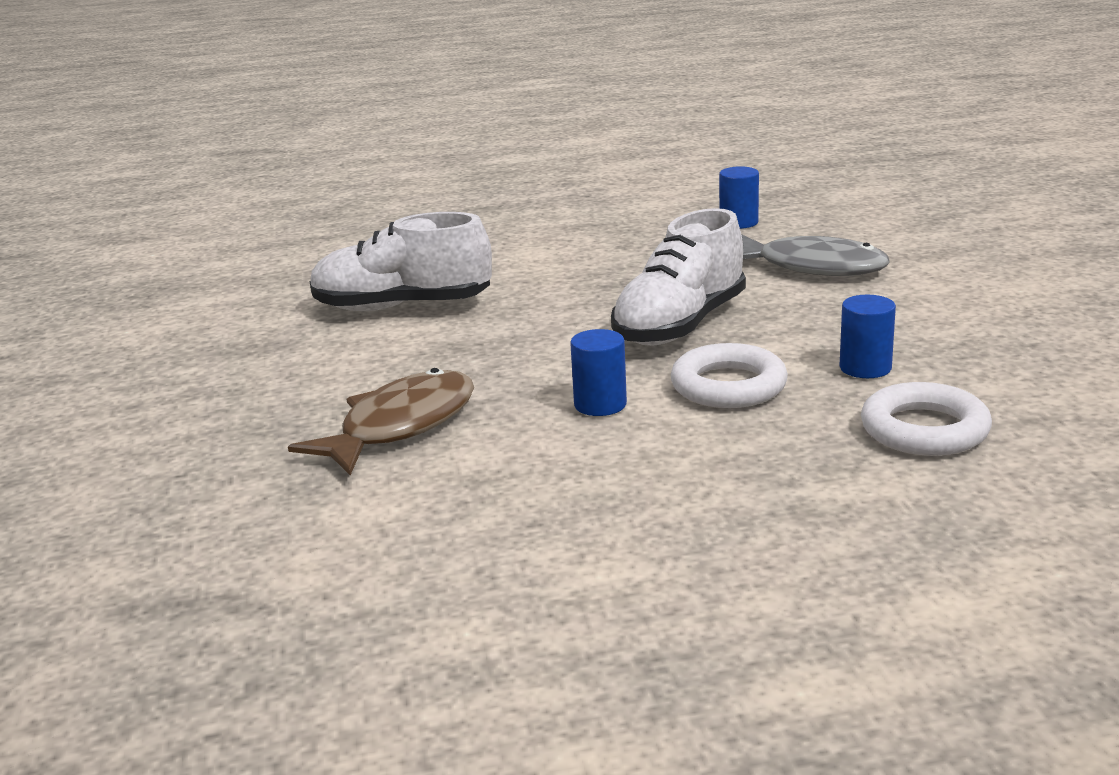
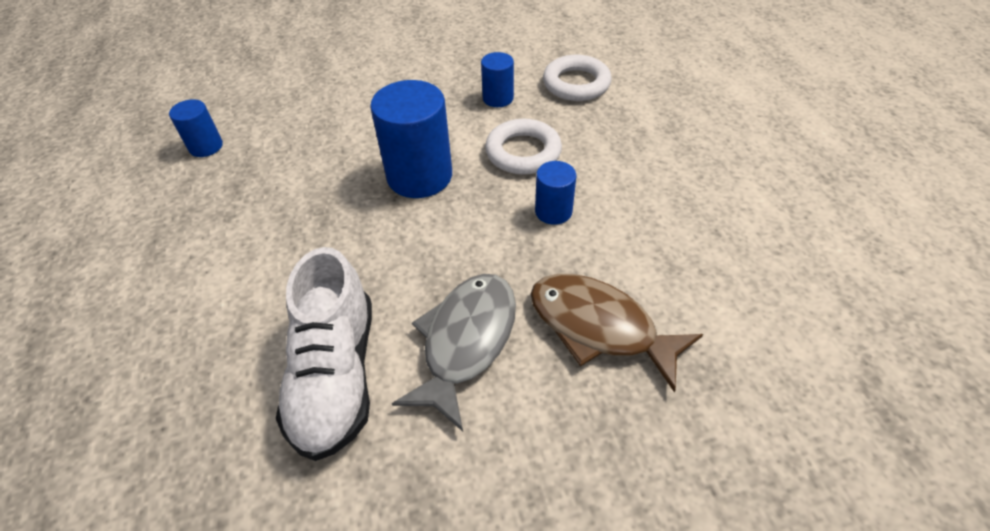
camera: 95 degrees left, 25 degrees up
(680, 325) = (419, 176): white shoe -> blue cylinder
(813, 267) = (325, 112): grey fish -> grey fish (466, 342)

